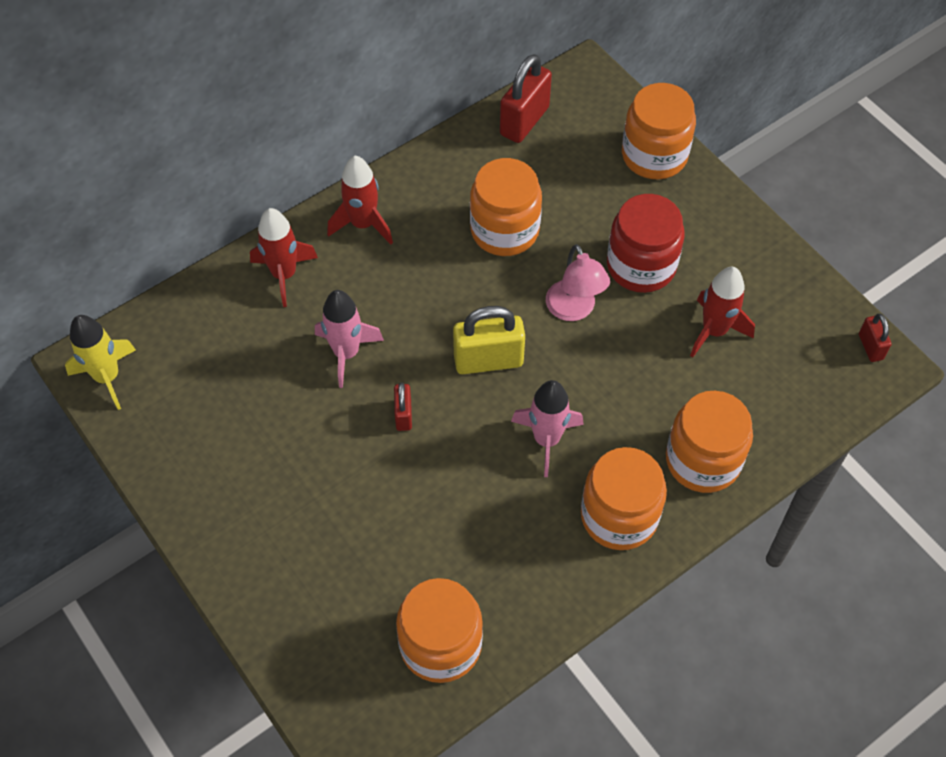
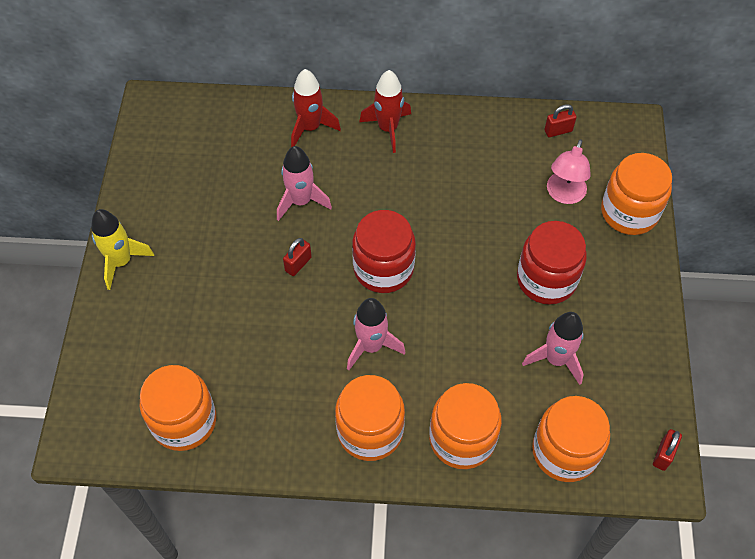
camera: 40 degrees right, 0 degrees up
(107, 377) = (155, 119): yellow rocket -> yellow rocket (121, 262)
(488, 360) = (383, 268): yellow padlock -> red jar
(504, 230) = (475, 193): orange jar -> orange jar (565, 451)
(524, 121) = (558, 131): red padlock -> red padlock, size x0.54
(574, 310) = (471, 276): pink lamp -> pink lamp (564, 195)
(714, 331) = (556, 359): red rocket -> pink rocket

